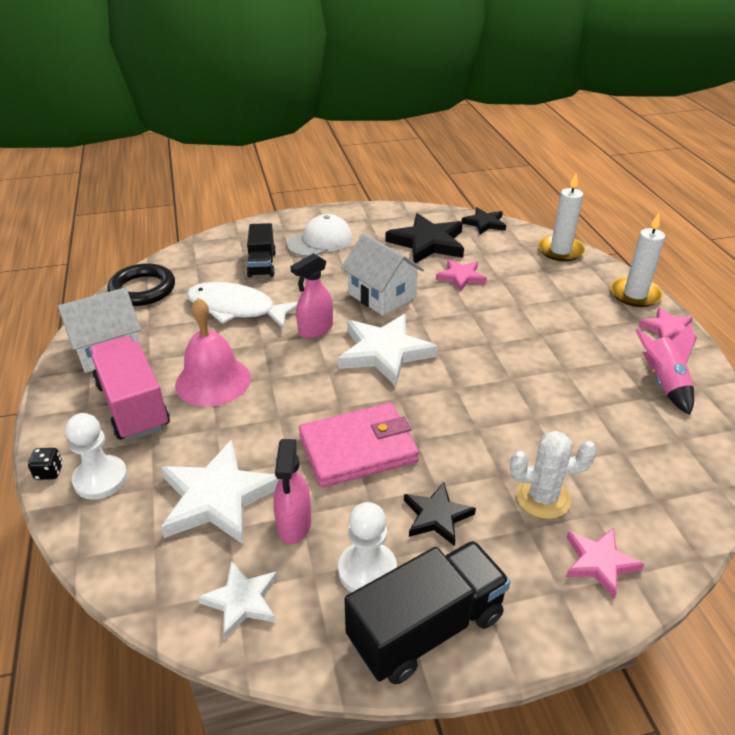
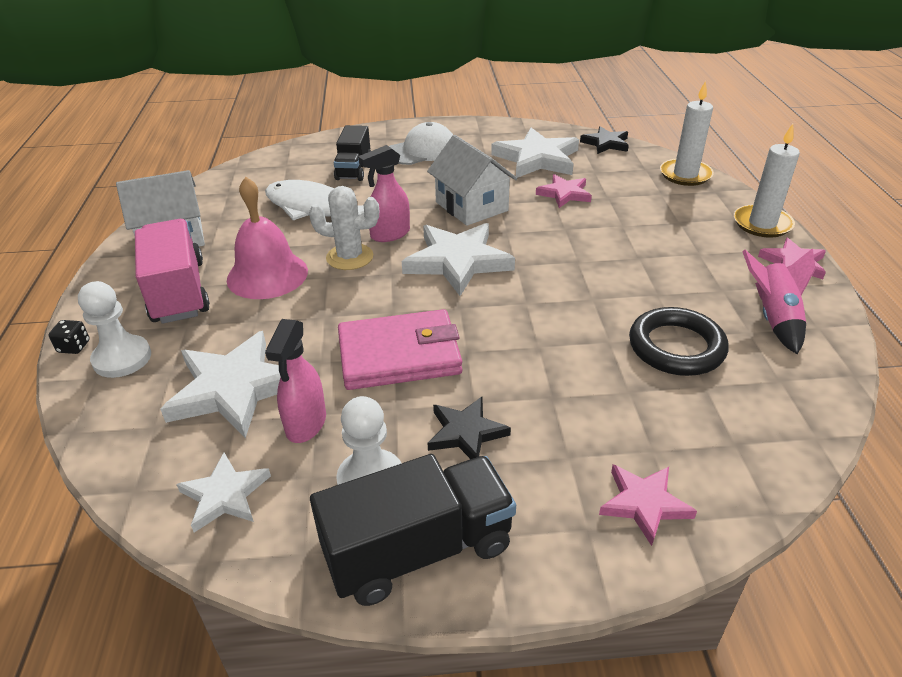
camera: 10 degrees right, 0 degrees up
(142, 289) = (225, 184): black ring -> black ring (676, 347)
(427, 243) = (537, 159): black star -> white star
(543, 498) = (595, 426): white cactus -> white cactus (349, 257)

